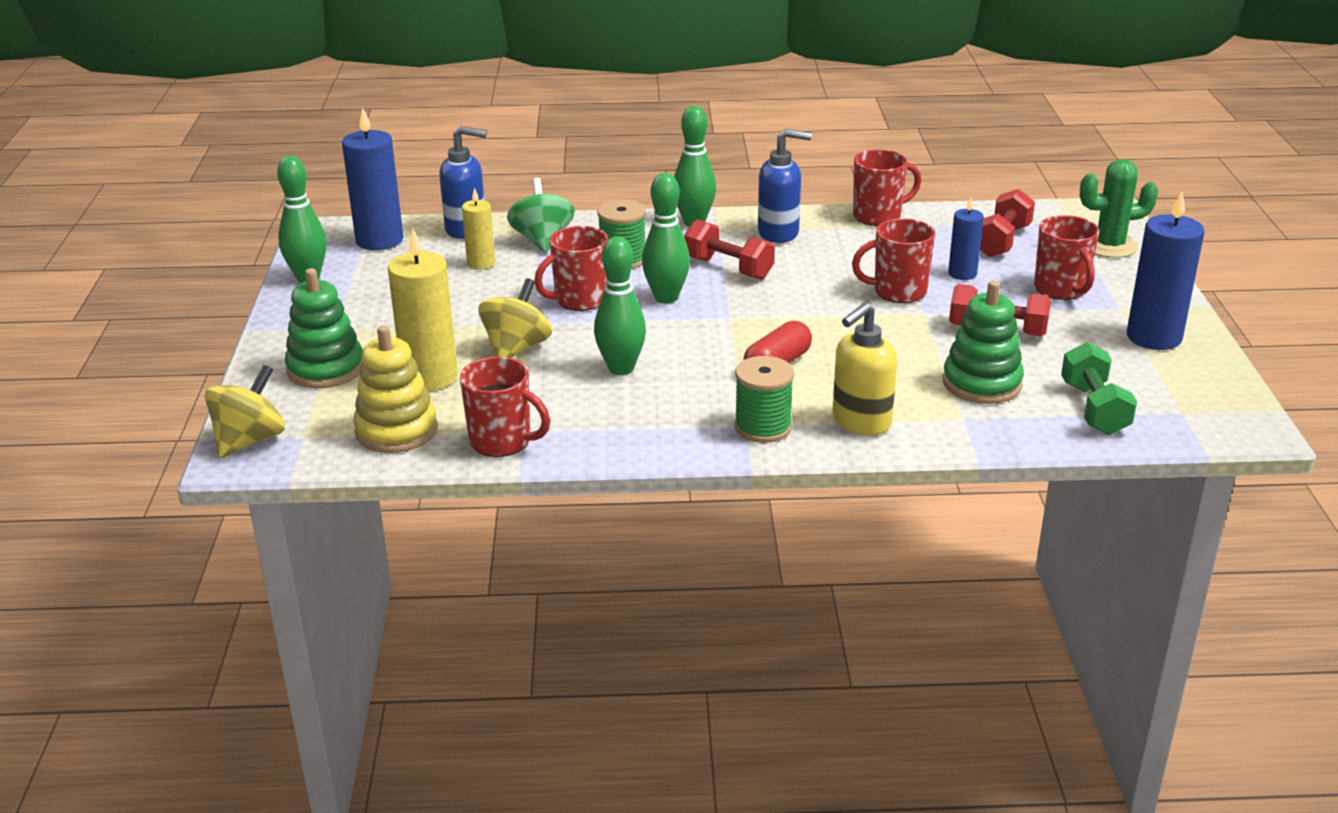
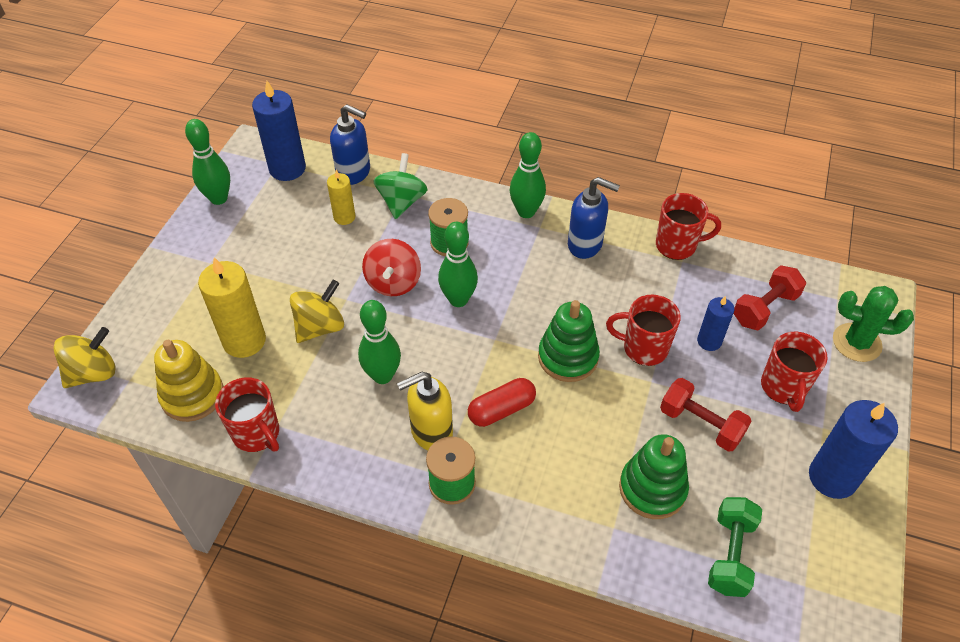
camera: 20 degrees right, 20 degrees up
(326, 369) = (180, 308): green stacking toy -> green stacking toy (568, 357)
(579, 300) = (393, 282): red mug -> red spinning top
(728, 268) = (524, 277): red dumbbell -> none
(860, 422) = (530, 504): yellow soap dispenser -> yellow soap dispenser (431, 432)

